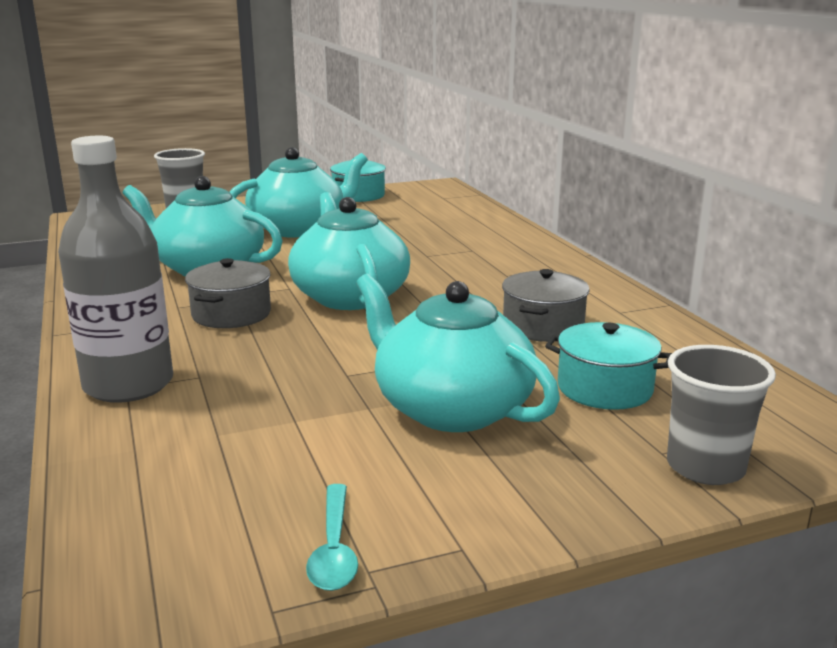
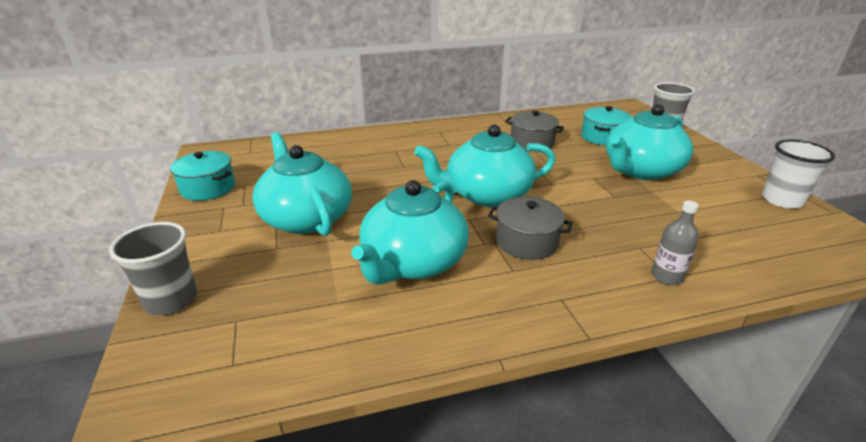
camera: 85 degrees left, 10 degrees up
(128, 385) = (666, 276): grey bottle -> grey bottle, size x0.48
(334, 549) = (782, 200): turquoise spoon -> white cup

